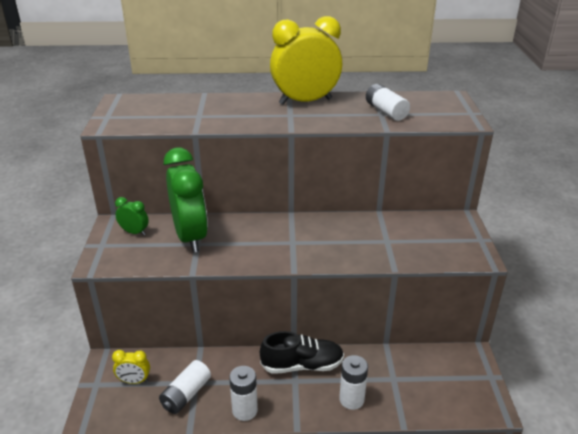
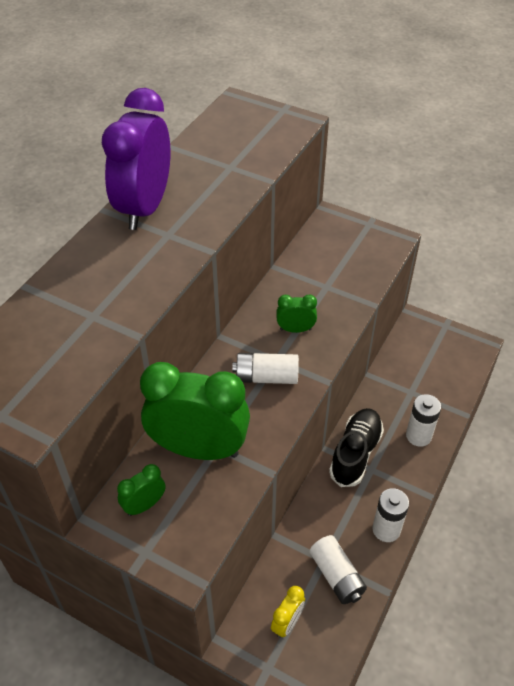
camera: 60 degrees left, 15 degrees up
(305, 101) = (145, 208): yellow clock -> purple clock
(328, 241) = (295, 329): none -> green clock
(385, 111) = (228, 161): white battery -> white battery (266, 377)

